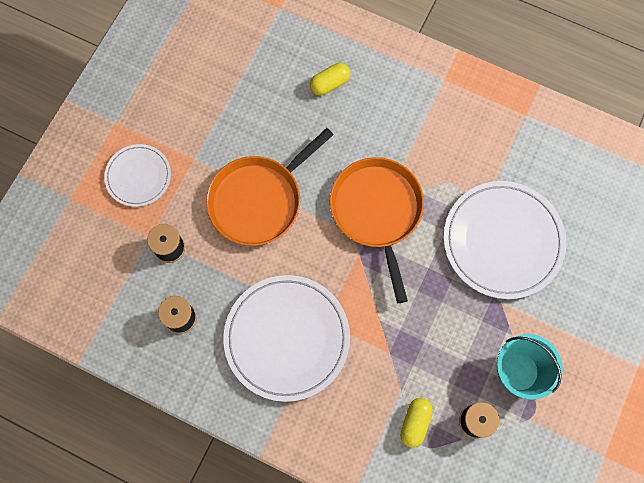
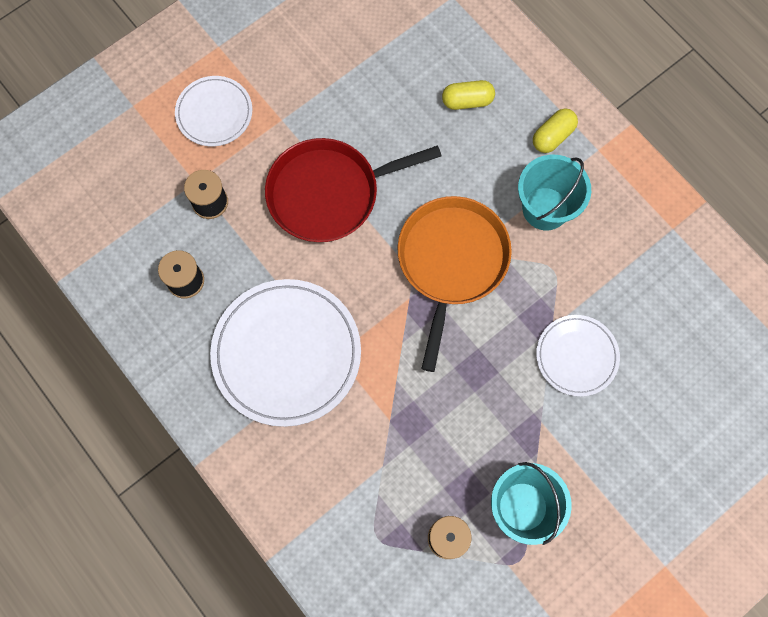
camera: 25 degrees right, 0 degrees up
(259, 200) = (329, 193): orange pan -> red pan
(415, 423) = (380, 508): yellow capsule -> yellow capsule (553, 136)
(427, 140) = (545, 208): none -> turquoise bucket
(502, 241) = (576, 356): white plate -> white plate, size x0.56

